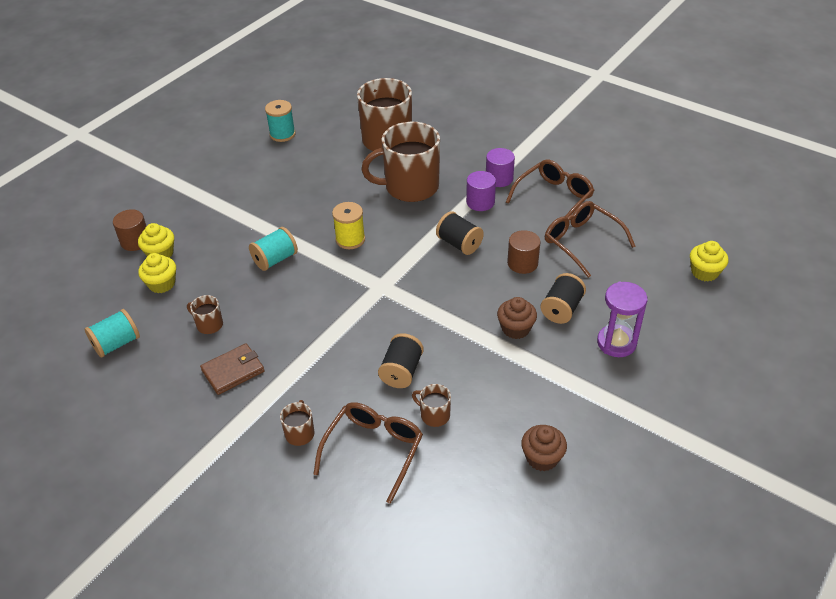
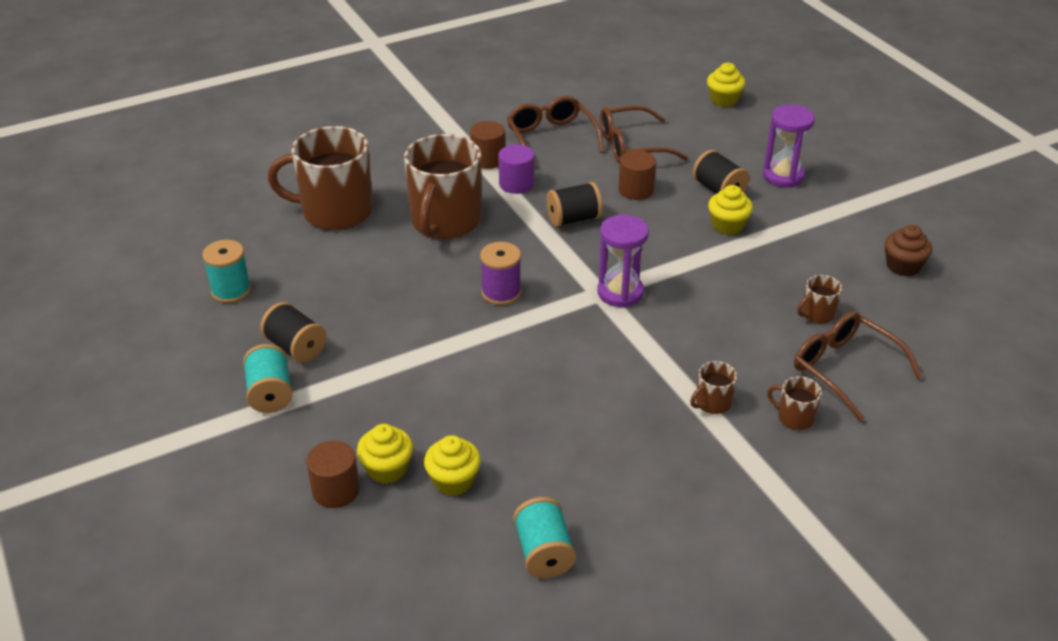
camera: 65 degrees left, 5 degrees down
(209, 324) = (568, 452): brown mug -> brown mug (712, 403)
(233, 371) = (665, 449): brown wallet -> none
(275, 259) = (488, 363): turquoise spool -> turquoise spool (270, 394)
(350, 239) = (501, 293): yellow spool -> purple spool
(388, 296) = (620, 292): none -> purple hourglass
(401, 371) = (743, 317): black spool -> black spool (296, 347)
(499, 178) = (488, 159): purple cylinder -> brown cylinder
(515, 328) = (727, 225): brown cupcake -> yellow cupcake

